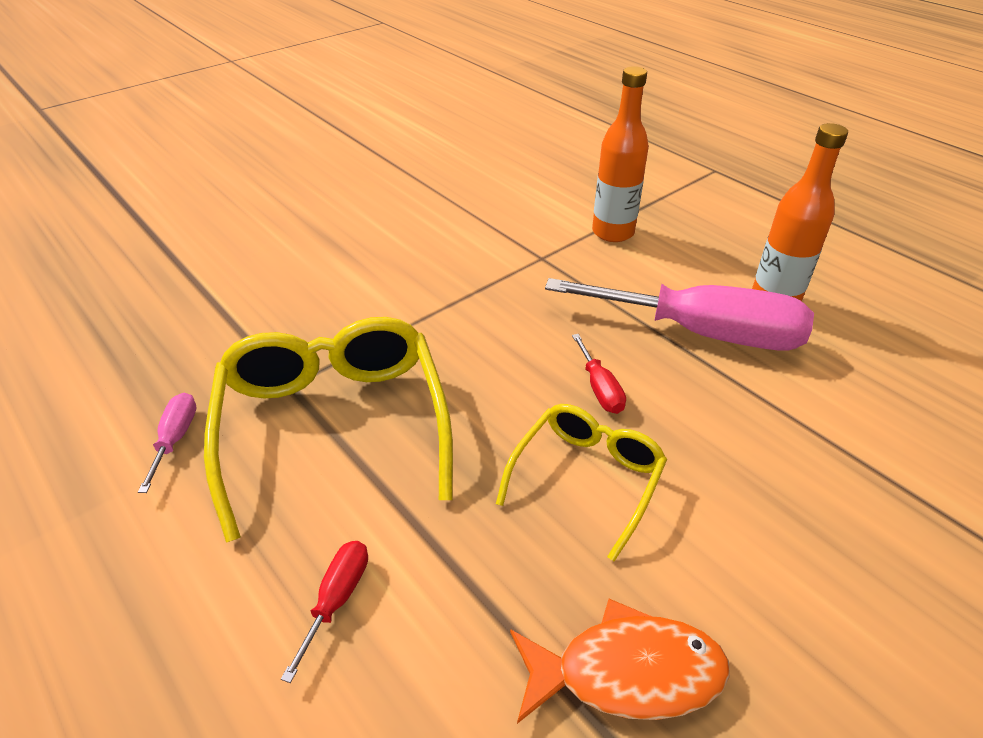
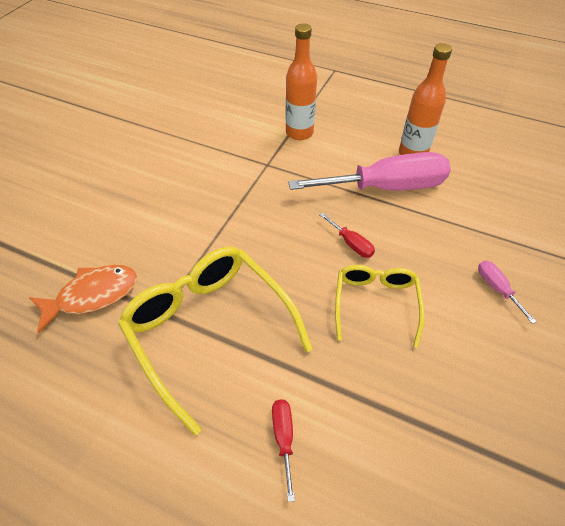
camera: 25 degrees left, 10 degrees up
(175, 439) = (108, 381): pink screwdriver -> pink screwdriver (497, 288)
(626, 672) = (456, 406): orange fish -> orange fish (93, 295)

